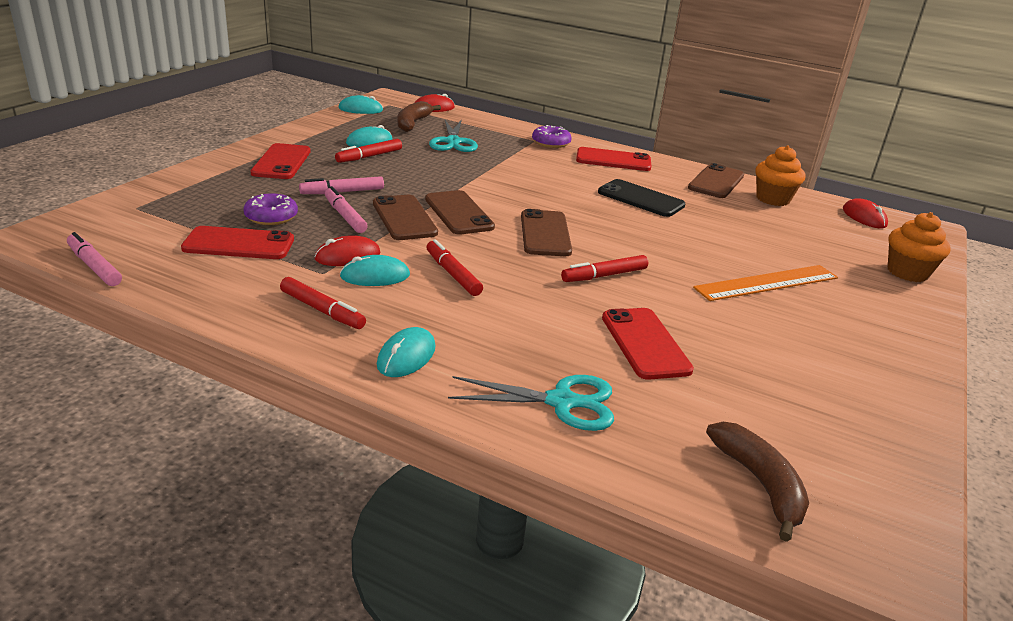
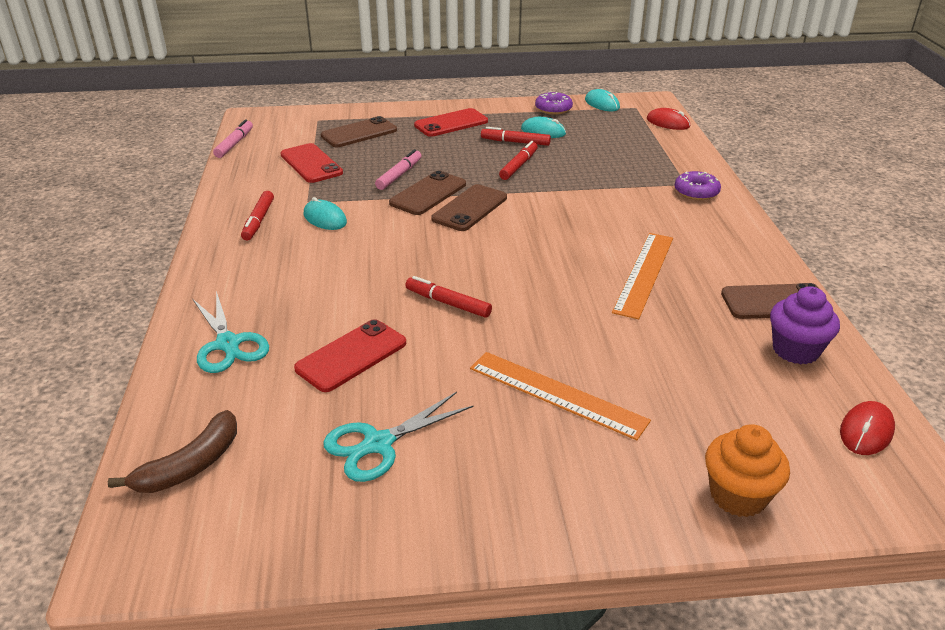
camera: 60 degrees right, 5 degrees up
(271, 217) = (362, 156): purple donut -> purple donut (553, 109)
(343, 192) = (437, 159): pink marker -> none
(347, 256) = (341, 199): red mouse -> none
(406, 356) = (231, 268): turquoise mouse -> none
(413, 123) = (615, 129): brown banana -> none
(453, 142) = (608, 156): turquoise scissors -> turquoise scissors (378, 444)
(453, 274) = (363, 243): red marker -> red marker (518, 166)
(545, 234) = (488, 253): brown phone -> brown phone (359, 133)
(613, 160) = (716, 232): red phone -> none
(640, 199) = (644, 273): black phone -> orange ruler
(773, 199) = (795, 350): orange cupcake -> purple cupcake

